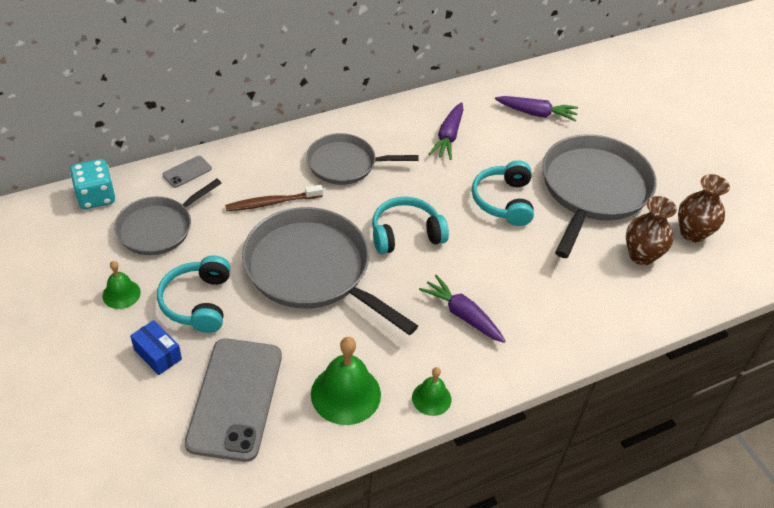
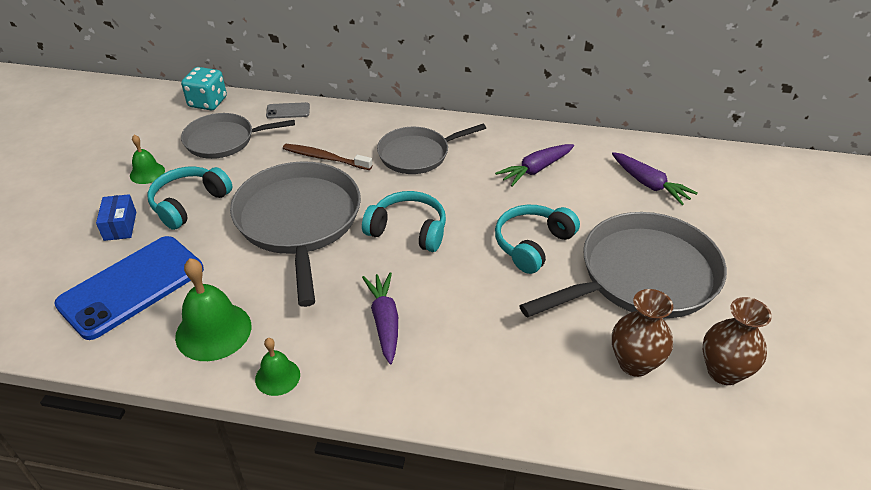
camera: 40 degrees right, 5 degrees down
(235, 398) = (131, 286): grey phone -> blue phone
(345, 164) = (417, 154): grey pan -> grey pan turned 60 degrees counterclockwise

